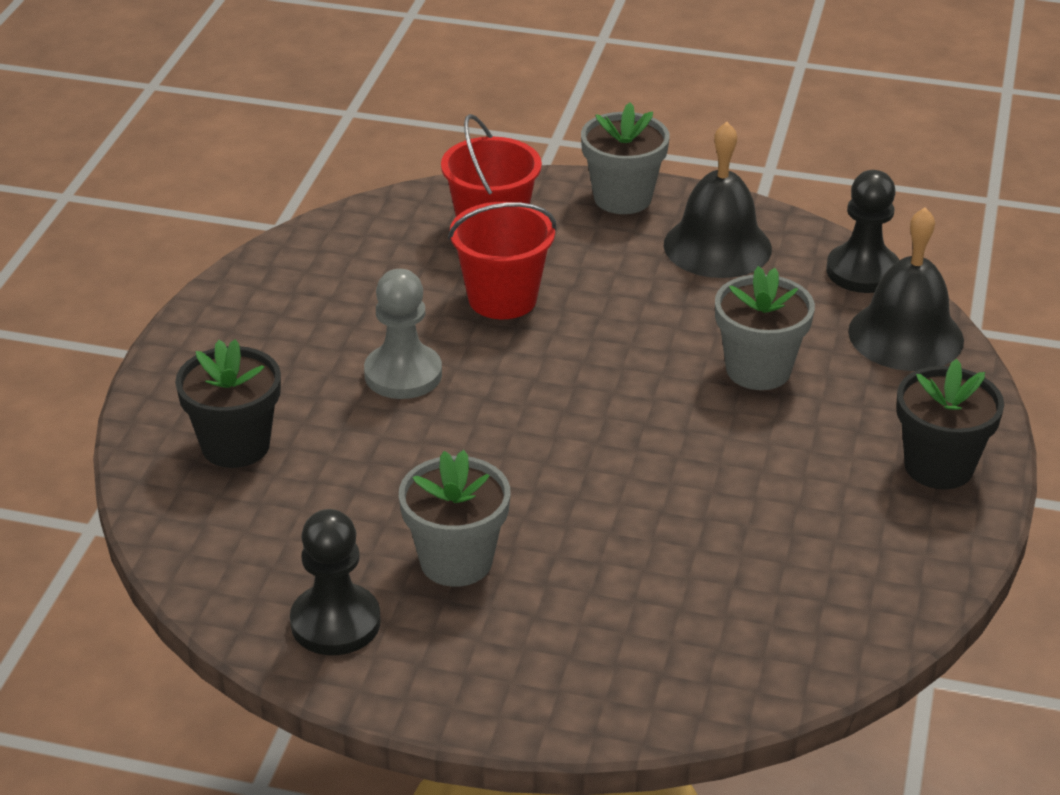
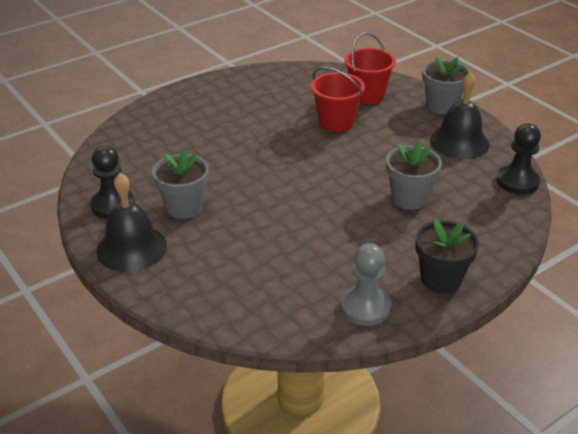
camera: 40 degrees right, 0 degrees up
(235, 446) = (165, 128): black flower pot -> none
(403, 374) = (259, 132): grey pawn -> grey pawn (365, 307)
(905, 335) = (502, 217): black bell -> black bell (131, 248)

